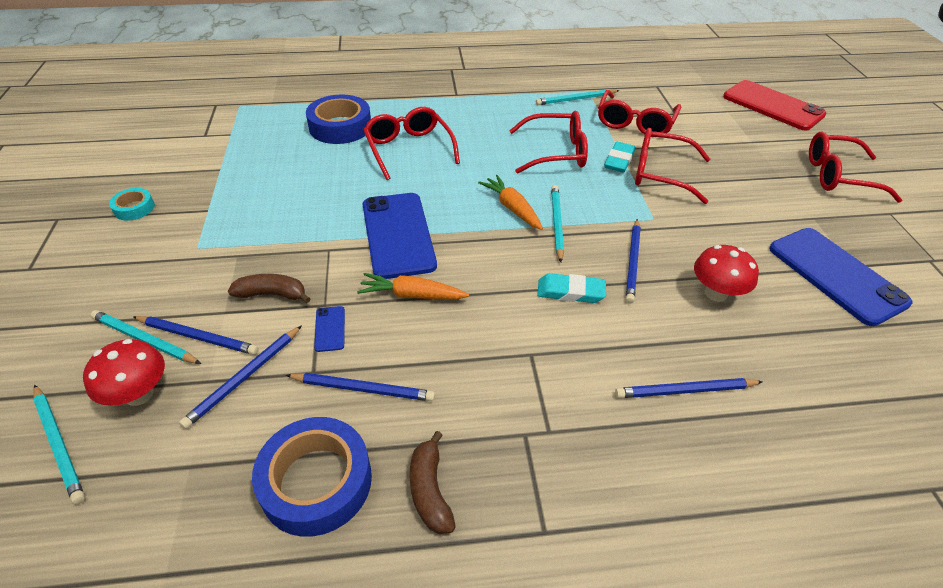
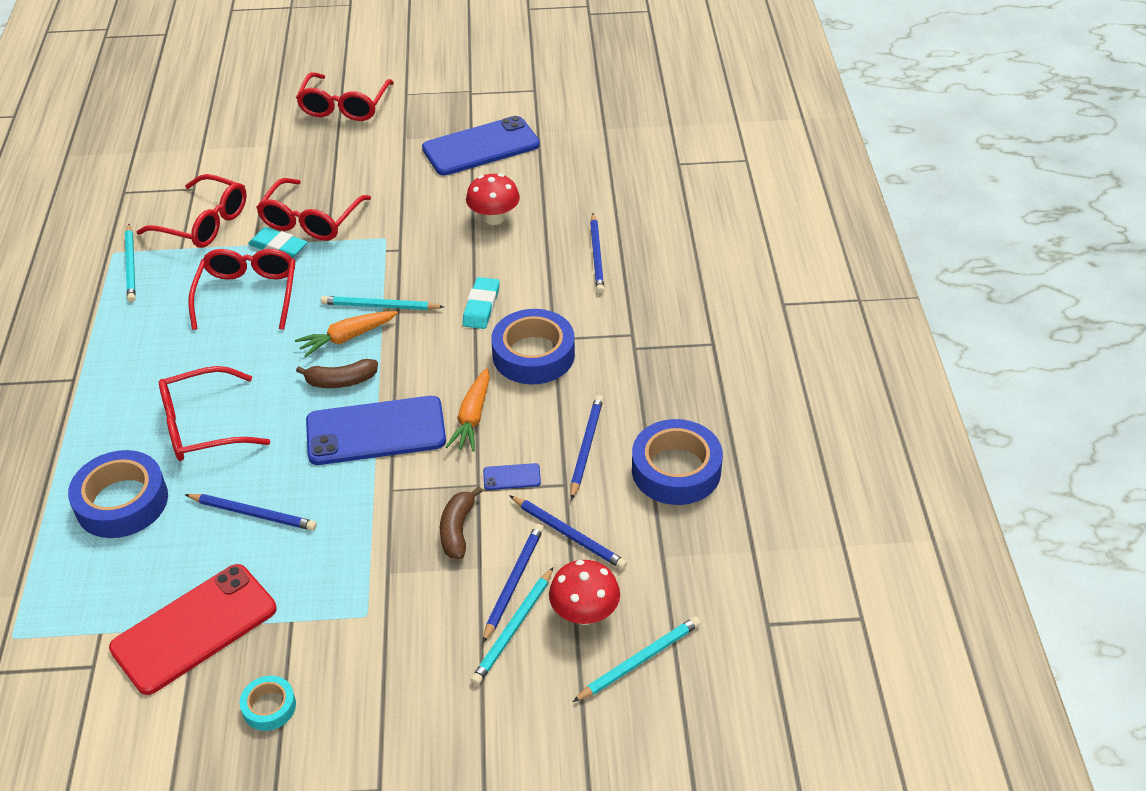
camera: 85 degrees left, 0 degrees up
(430, 490) = (683, 402): brown banana -> brown banana (341, 381)
(503, 337) = (533, 355): none -> blue tape
(633, 262) = (447, 261): blue pencil -> blue pencil (253, 513)
(772, 106) = (202, 114): red phone -> red phone (194, 628)

